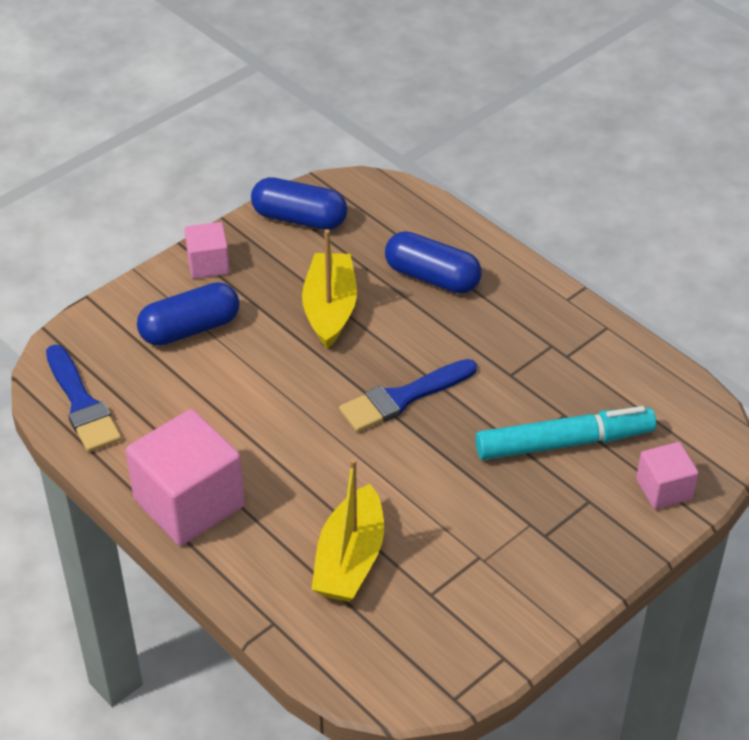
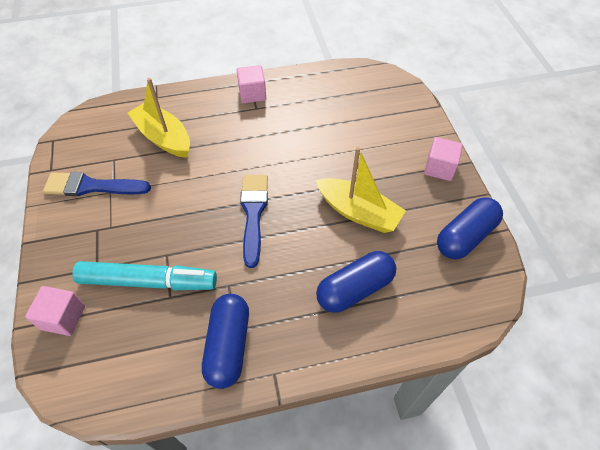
camera: 120 degrees right, 10 degrees up
(82, 404) = (351, 79): blue brush -> blue brush (92, 186)
(189, 503) = (252, 94): pink cube -> pink cube, size x0.54
(190, 329) = (382, 138): blue capsule -> blue capsule (228, 346)
(564, 443) = (148, 281): turquoise marker -> turquoise marker turned 105 degrees counterclockwise

